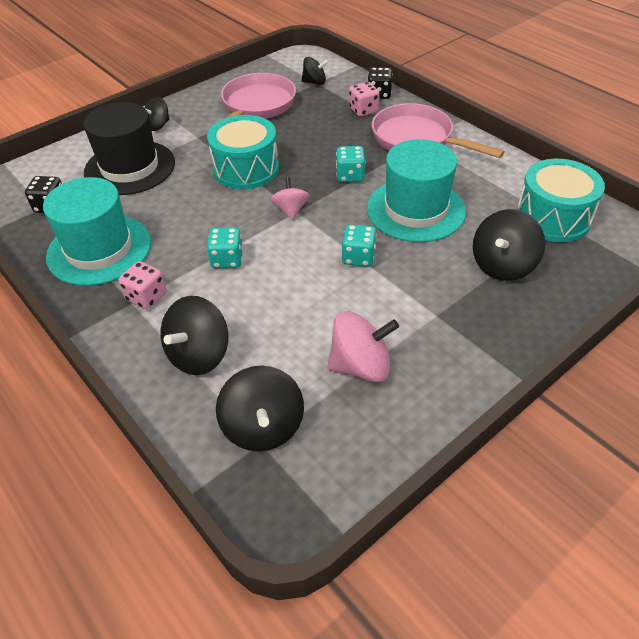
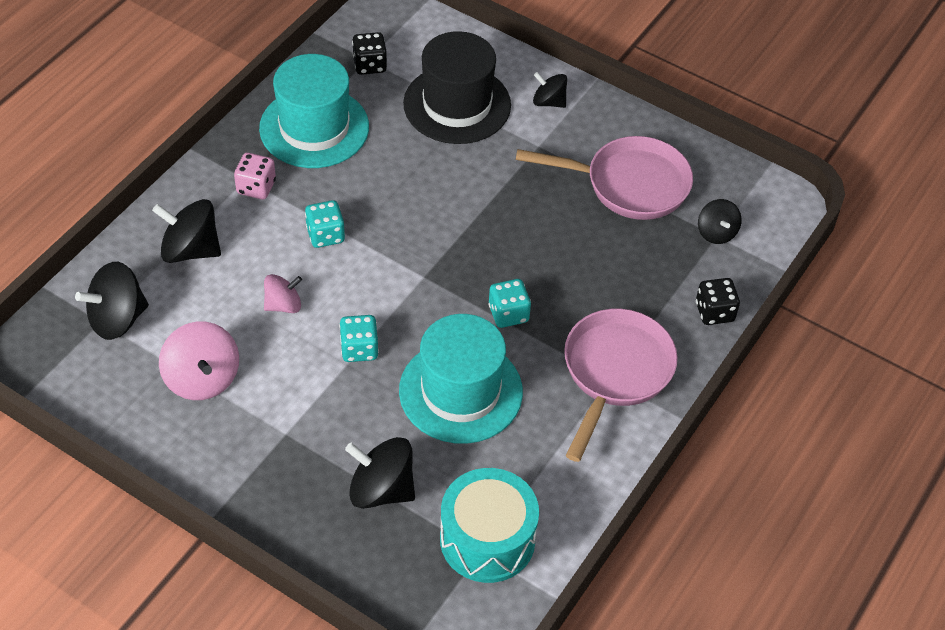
camera: 70 degrees right, 5 degrees up
(246, 169) = (489, 209): turquoise drum -> none
(290, 210) = (423, 270): pink spinning top -> pink spinning top (283, 305)
(363, 110) = (664, 301): pink dice -> none

